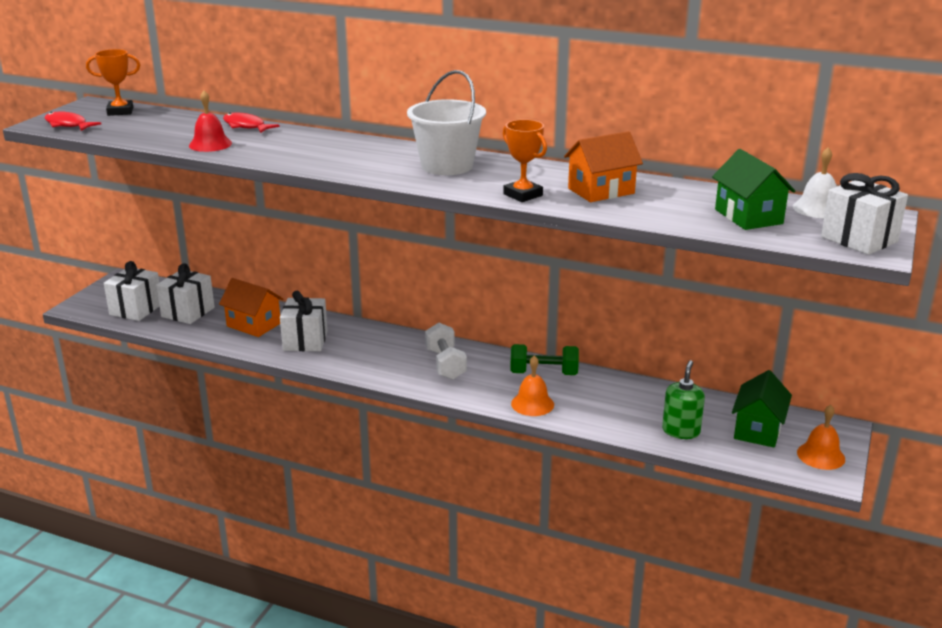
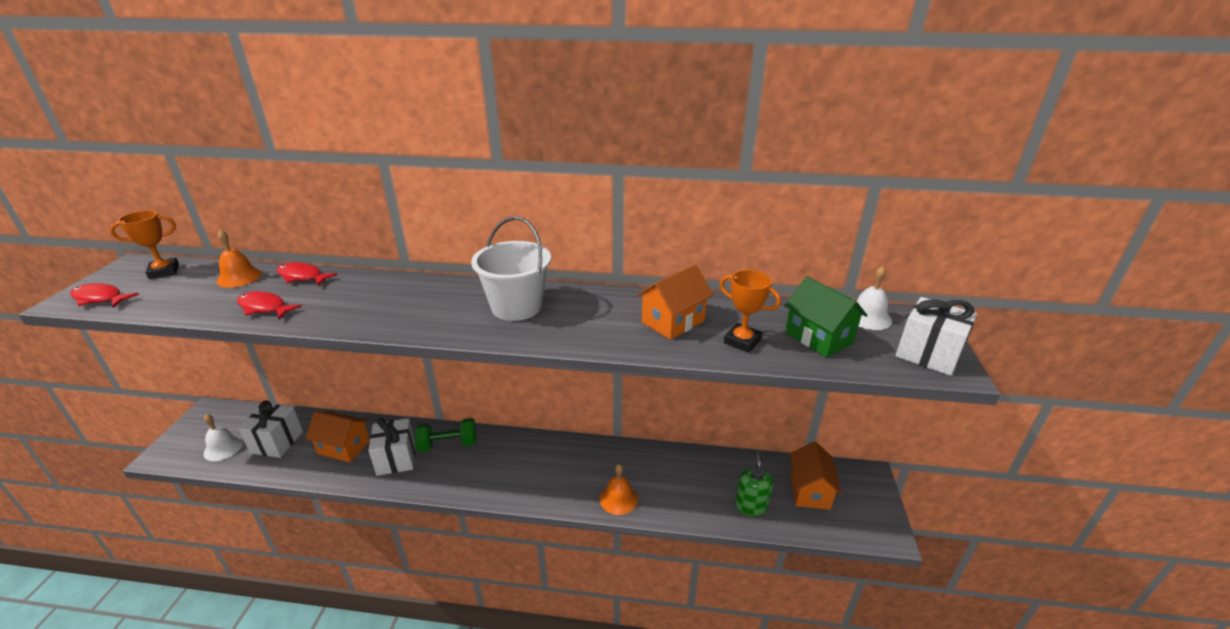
camera: 15 degrees left, 5 degrees up
(136, 309) = (223, 448): white gift -> white bell
(210, 144) = (264, 308): red bell -> red fish
(445, 364) = (530, 464): white dumbbell -> none
(523, 195) = (603, 338): orange trophy -> orange trophy (742, 341)
(543, 373) = (617, 458): green dumbbell -> green dumbbell (448, 444)
(758, 430) = (810, 491): green house -> orange house
(821, 455) = (869, 511): orange bell -> orange bell (239, 277)

